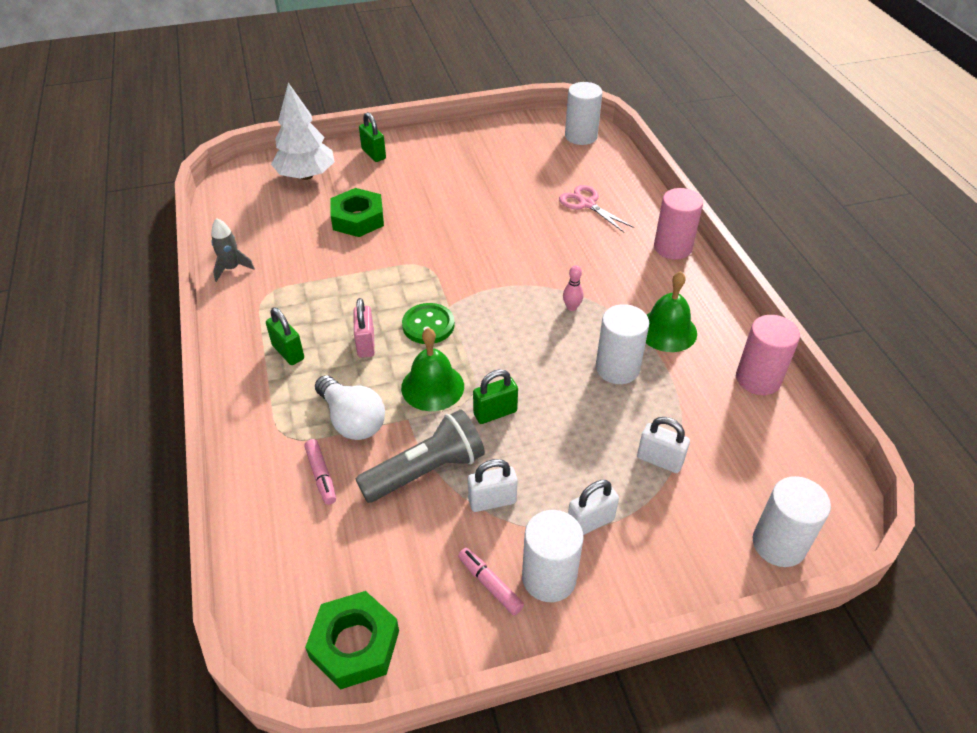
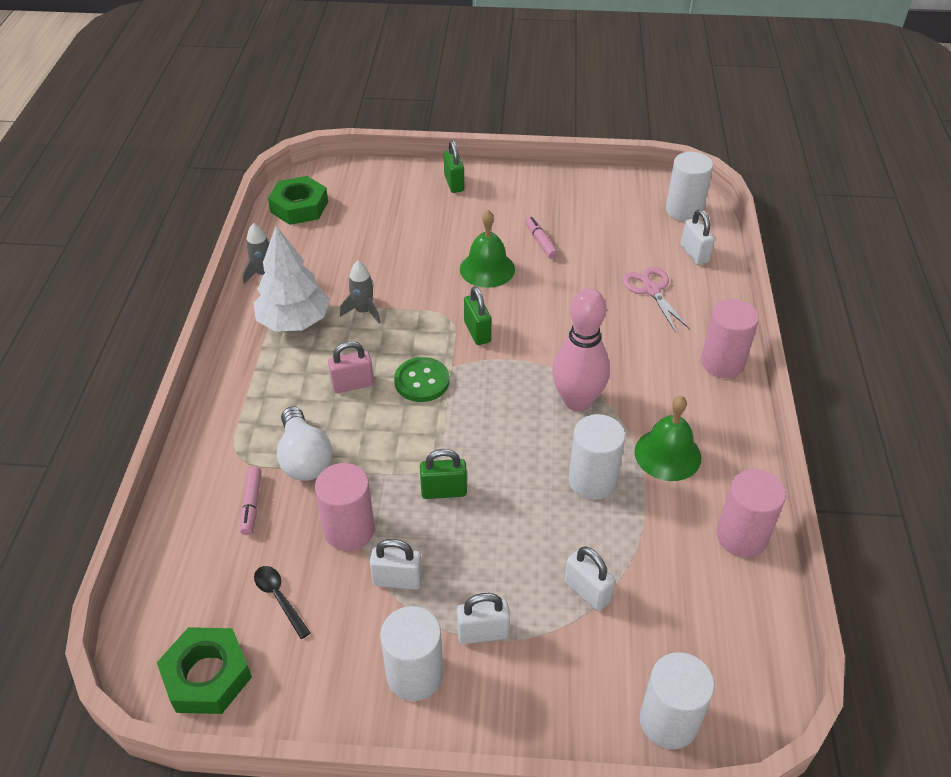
camera: 20 degrees right, 0 degrees up
(288, 352) = (277, 373): green padlock -> green padlock (477, 332)
(306, 175) = (377, 192): white tree -> white tree (294, 321)
(344, 279) = (363, 311): none -> grey rocket
(358, 219) = (406, 250): green nut -> green nut (299, 207)
(366, 344) = (352, 384): pink padlock -> pink padlock turned 60 degrees clockwise
(390, 551) = (279, 598): none -> black spoon
(426, 471) = (349, 530): grey flashlight -> pink cylinder
(432, 386) = (396, 446): green bell -> green bell (487, 269)
(490, 584) = (355, 662): pink marker -> pink marker (541, 242)
(571, 307) = (577, 401): pink bowling pin -> pink bowling pin, size x2.48
(606, 168) = (694, 254): none -> white padlock

